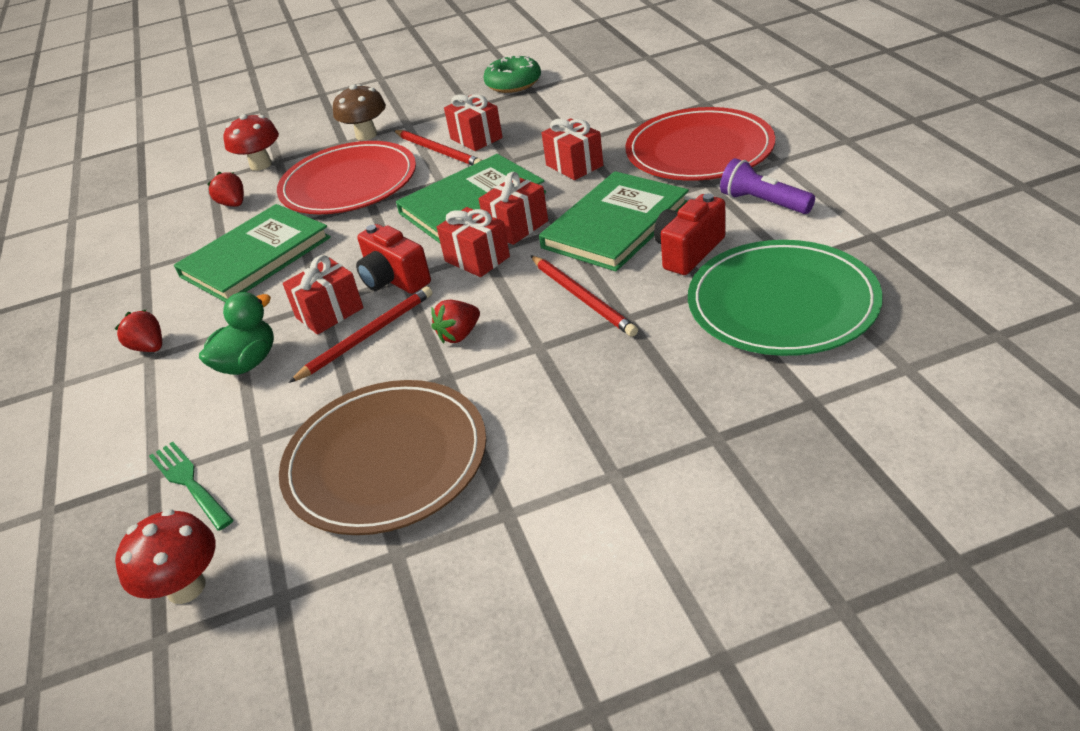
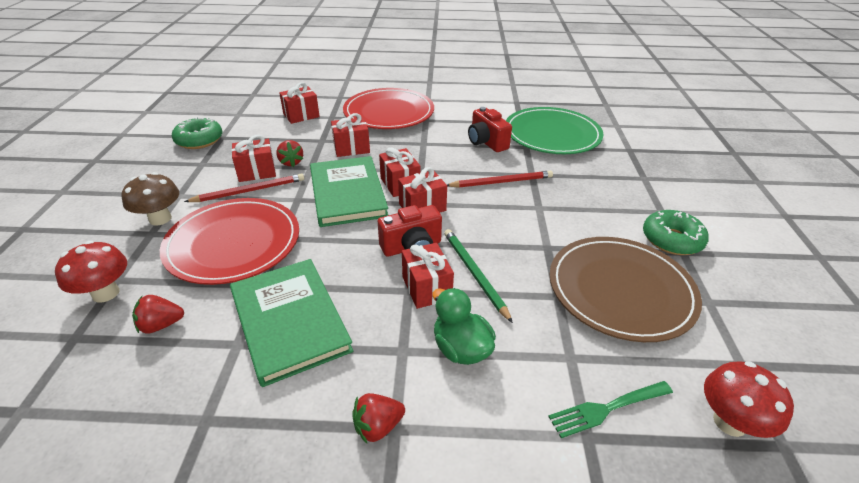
camera: 75 degrees left, 0 degrees up
(367, 336) = (474, 273): red pencil -> green pencil
(459, 335) = (505, 233): red strawberry -> red strawberry (291, 162)
(534, 496) = (671, 240): none -> green donut
(615, 225) = (437, 154): green book -> none
(625, 104) = (301, 115): none -> red gift
(763, 202) = (461, 113): purple flashlight -> none

